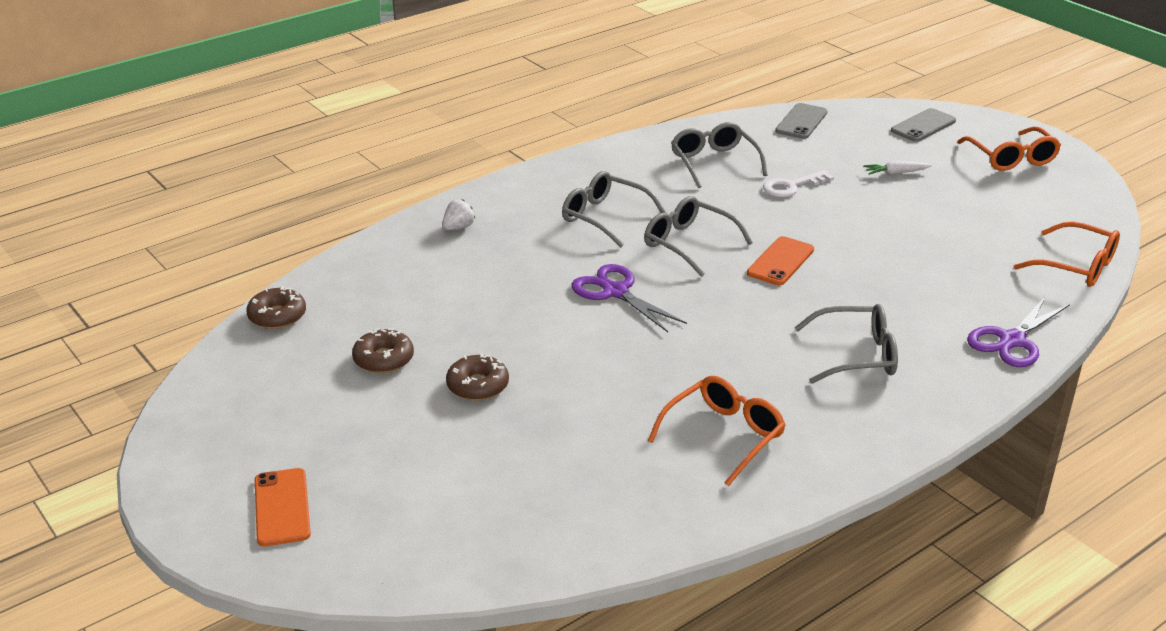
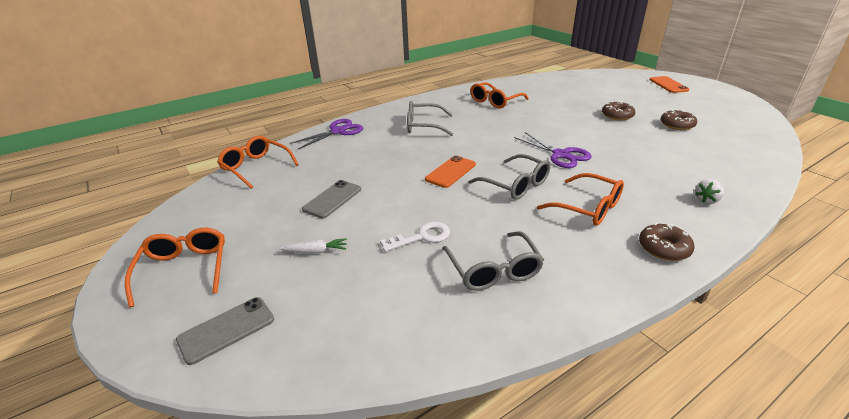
camera: 175 degrees left, 0 degrees up
(277, 316) = (767, 143): brown donut -> brown donut (664, 248)
(605, 217) = (587, 207): grey glasses -> orange glasses
(801, 122) = (375, 344): grey phone -> grey phone (332, 199)

